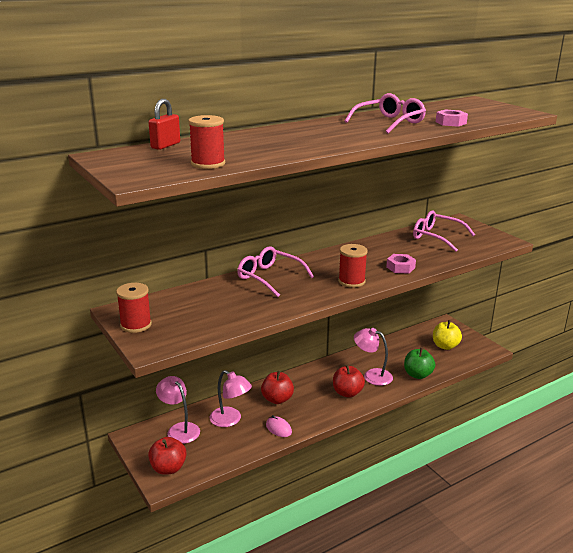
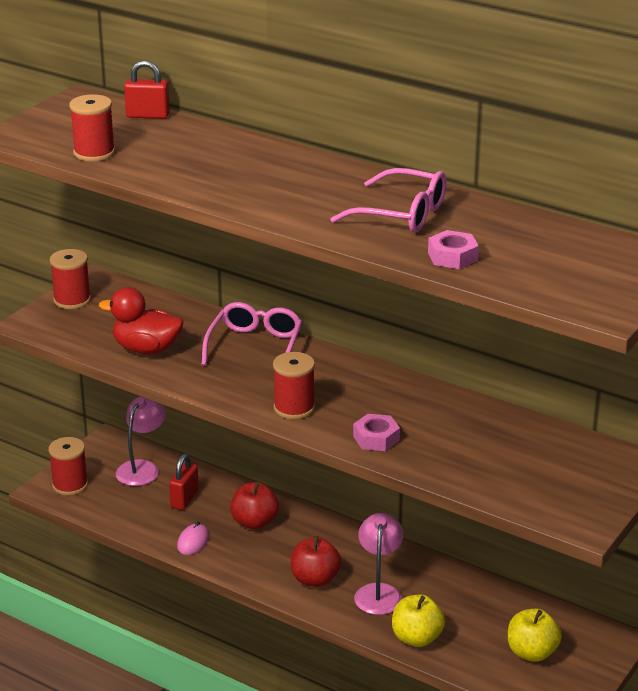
camera: 65 degrees right, 5 degrees up
(168, 468) = (70, 485): red apple -> red spool
(230, 420) = (184, 499): pink lamp -> red padlock
(237, 311) = (146, 349): none -> red duck
(417, 375) = (416, 638): green apple -> yellow apple
(436, 237) = (531, 450): pink glasses -> none

